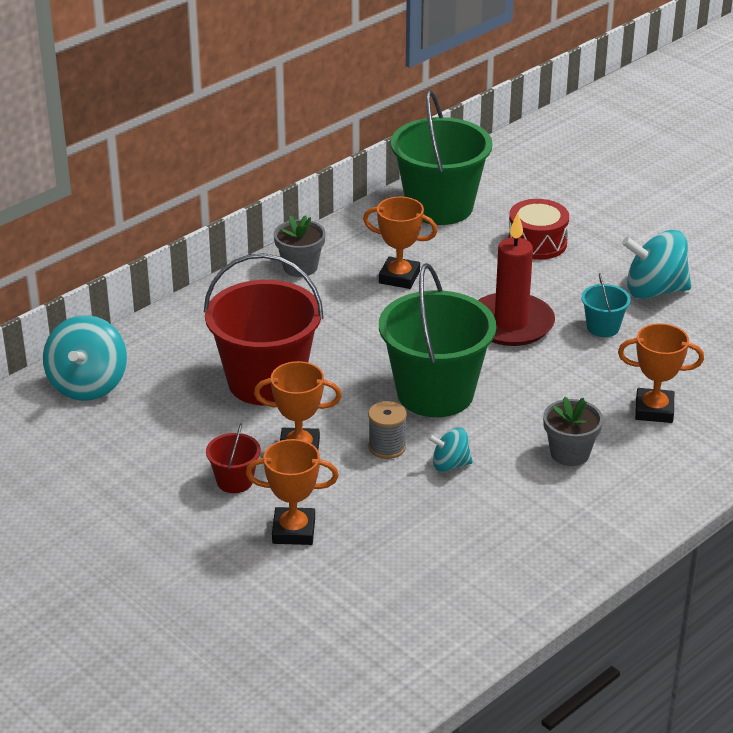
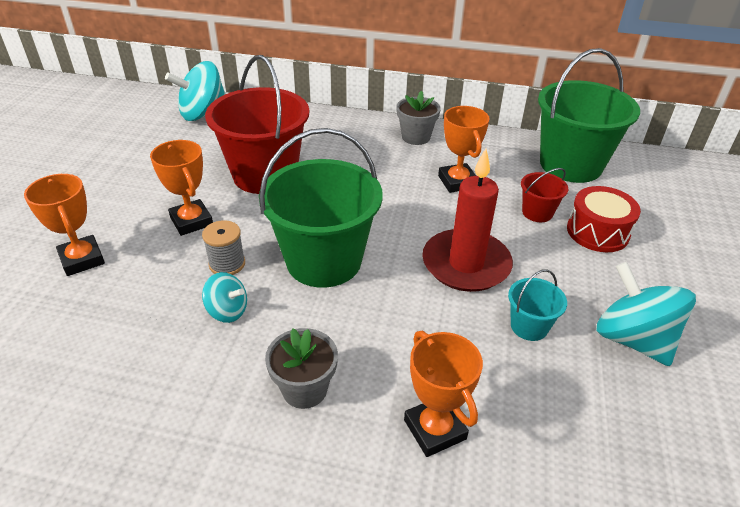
camera: 55 degrees right, 5 degrees up
(234, 481) = (132, 207): red bucket -> red bucket (537, 212)
(450, 465) = (227, 311): turquoise spinning top -> turquoise spinning top turned 150 degrees clockwise

